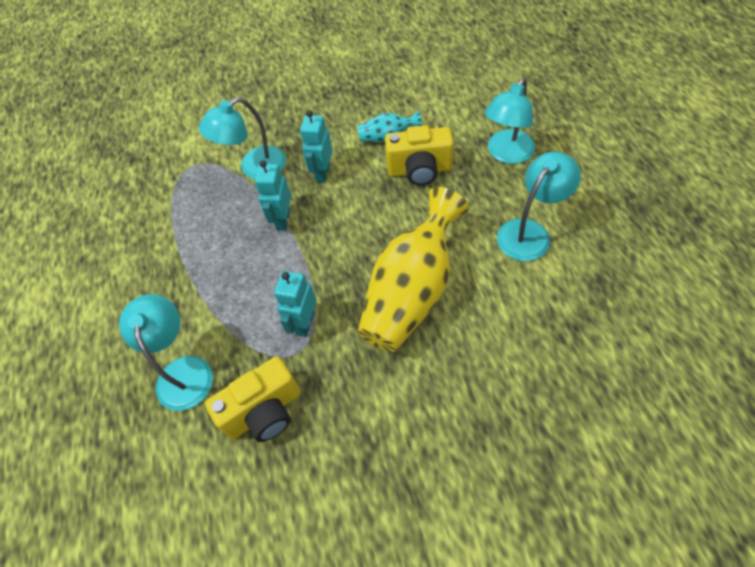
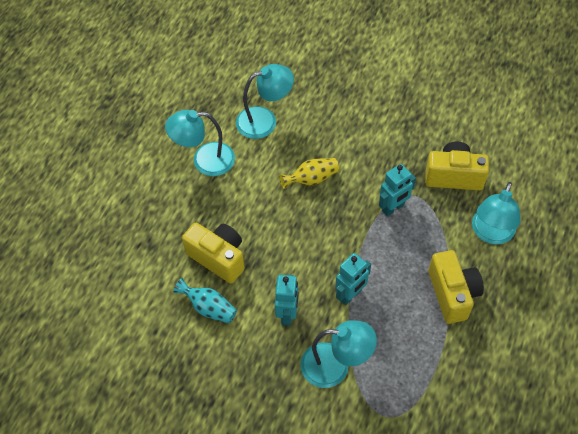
camera: 145 degrees left, 0 degrees up
(190, 283) = (452, 294): none -> yellow camera
(323, 173) = (287, 314): turquoise robot -> turquoise robot turned 45 degrees counterclockwise
(412, 291) = (311, 179): yellow vase -> yellow vase, size x0.46
(506, 154) = (149, 222): turquoise lamp -> turquoise lamp (265, 120)

